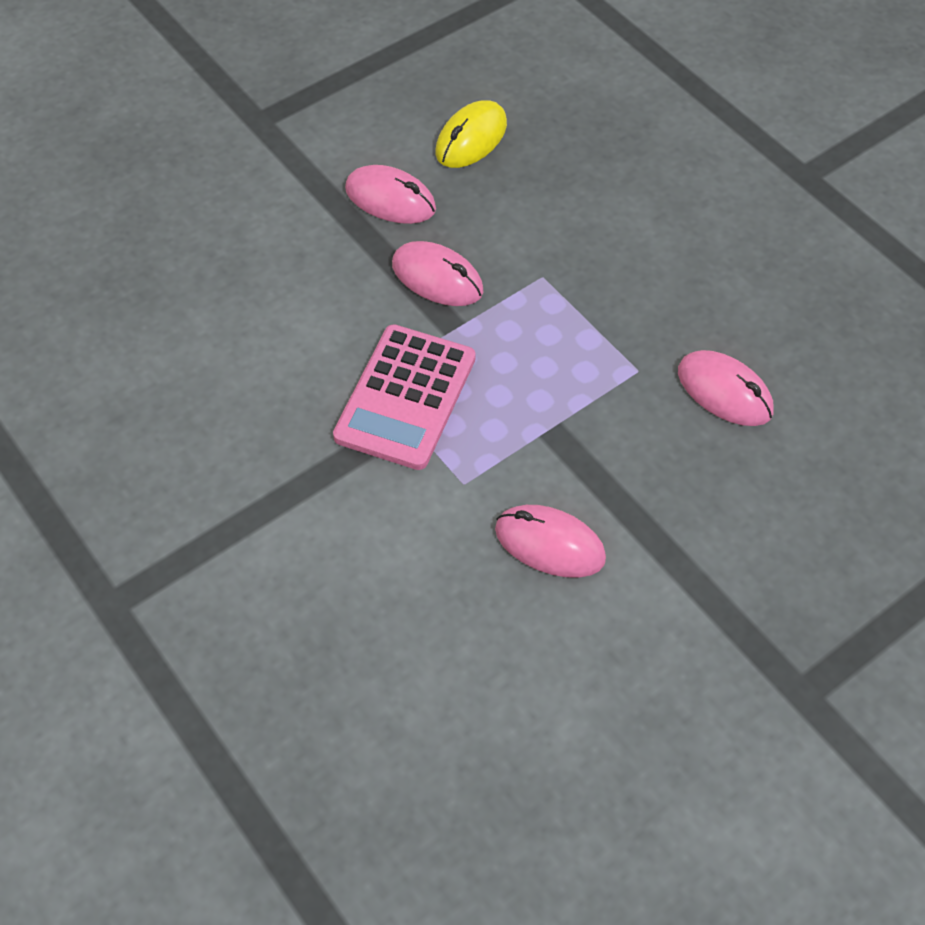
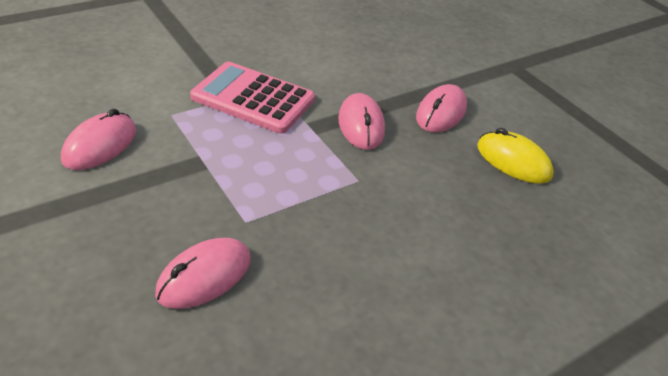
camera: 90 degrees right, 15 degrees down
(437, 278) = (361, 125): pink mouse -> pink mouse turned 45 degrees counterclockwise

